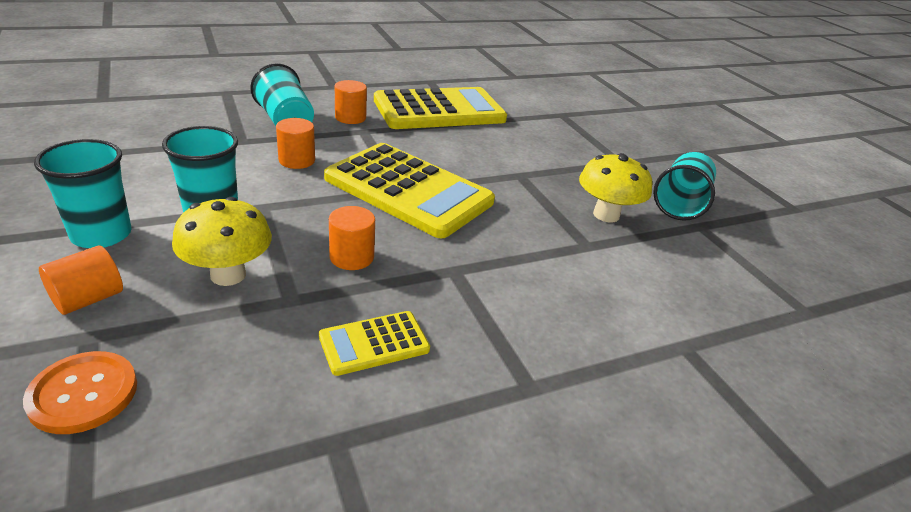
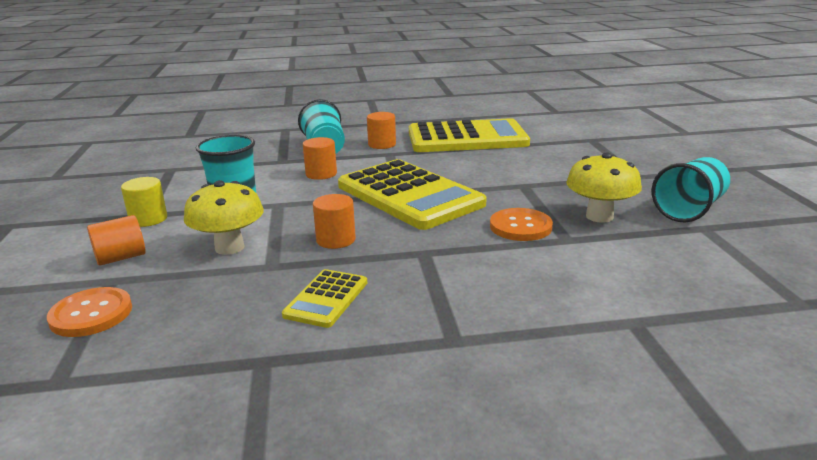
camera: 20 degrees right, 10 degrees down
(101, 235) = (148, 219): turquoise cup -> yellow cylinder
(374, 343) = (326, 299): yellow calculator -> yellow calculator turned 60 degrees counterclockwise
(538, 230) = (520, 226): none -> orange button

